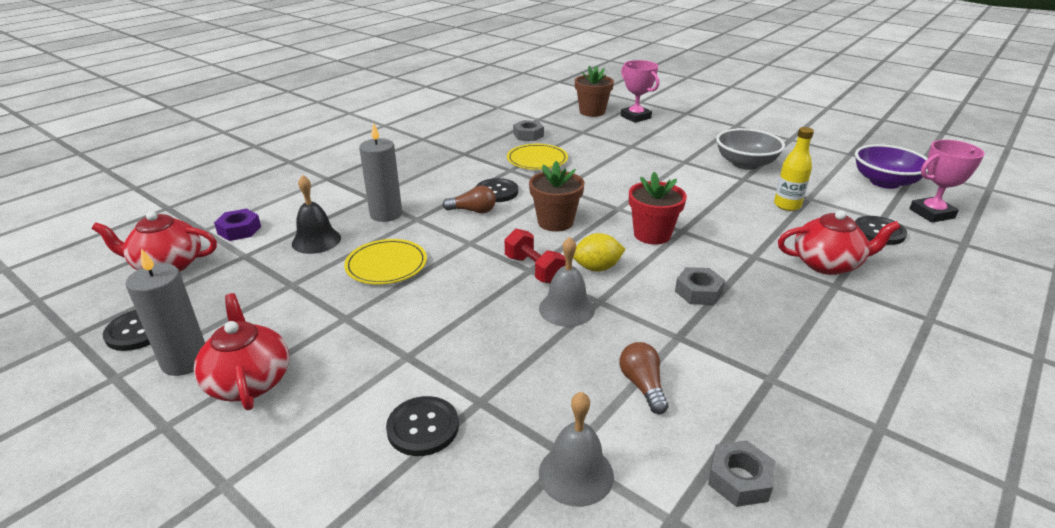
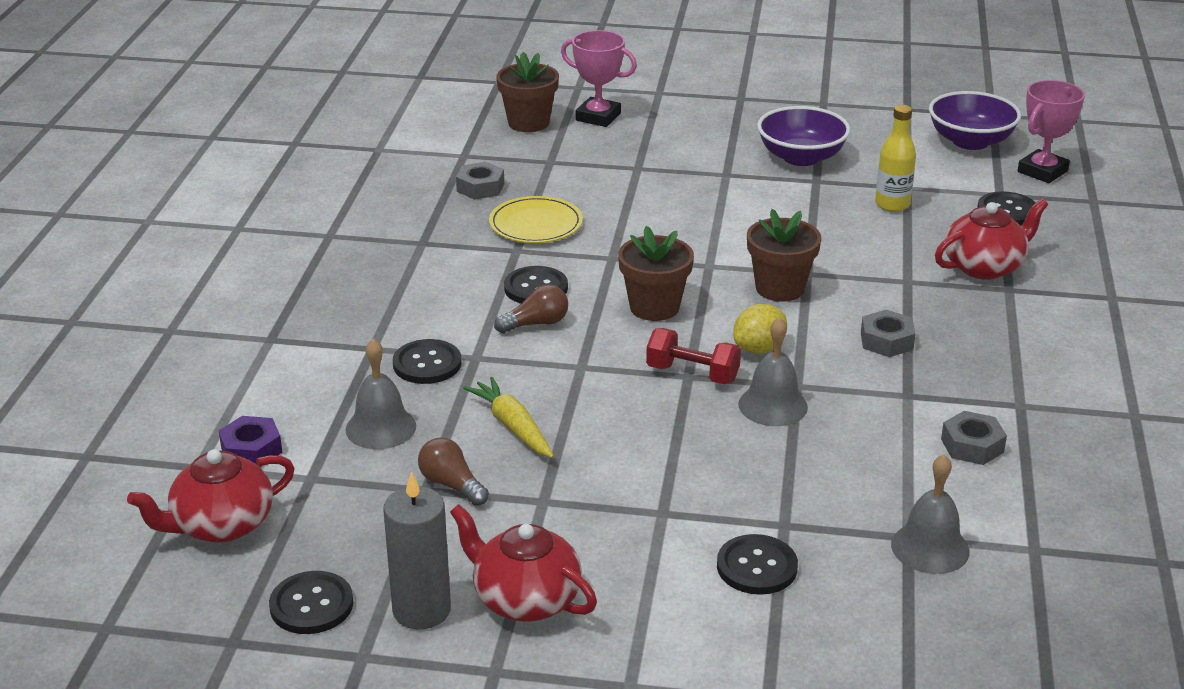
camera: 30 degrees left, 0 degrees up
(316, 240) = (380, 427): black bell -> grey bell
(386, 214) = (427, 364): grey candle -> black button
(386, 265) = (512, 426): yellow plate -> yellow carrot
(642, 385) = (917, 453): brown light bulb -> brown light bulb (451, 485)
(652, 234) = (780, 288): red flower pot -> brown flower pot
(739, 479) = (1060, 499): grey nut -> grey nut (972, 446)
(745, 164) = (801, 157): grey bowl -> purple bowl

